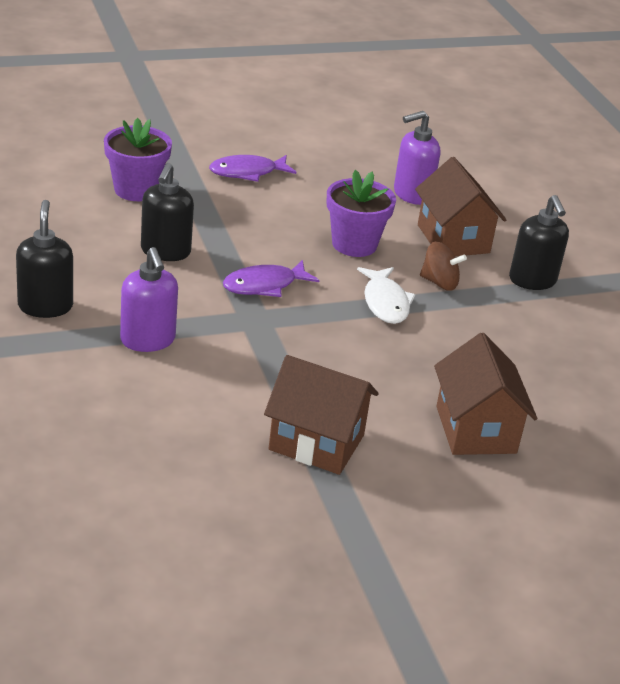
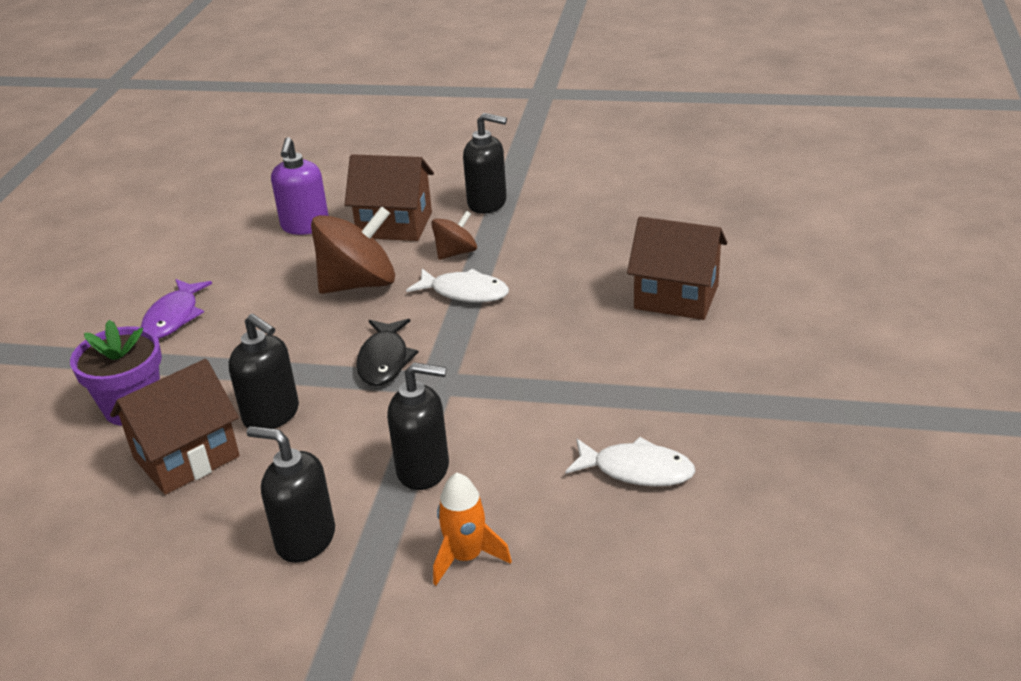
camera: 55 degrees left, 0 degrees up
(65, 386) = (466, 557): none -> orange rocket
(148, 340) = (423, 469): purple soap dispenser -> black soap dispenser
(212, 454) = (637, 470): none -> white fish
(264, 285) = (384, 360): purple fish -> black fish
(316, 442) = (651, 395): brown house -> brown house (186, 457)
(354, 244) = (358, 284): purple flower pot -> brown spinning top

